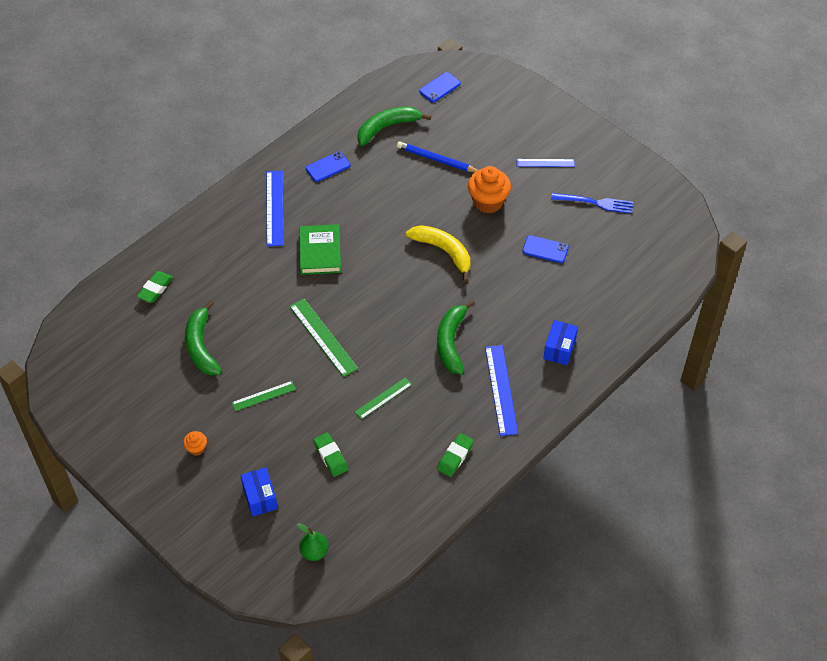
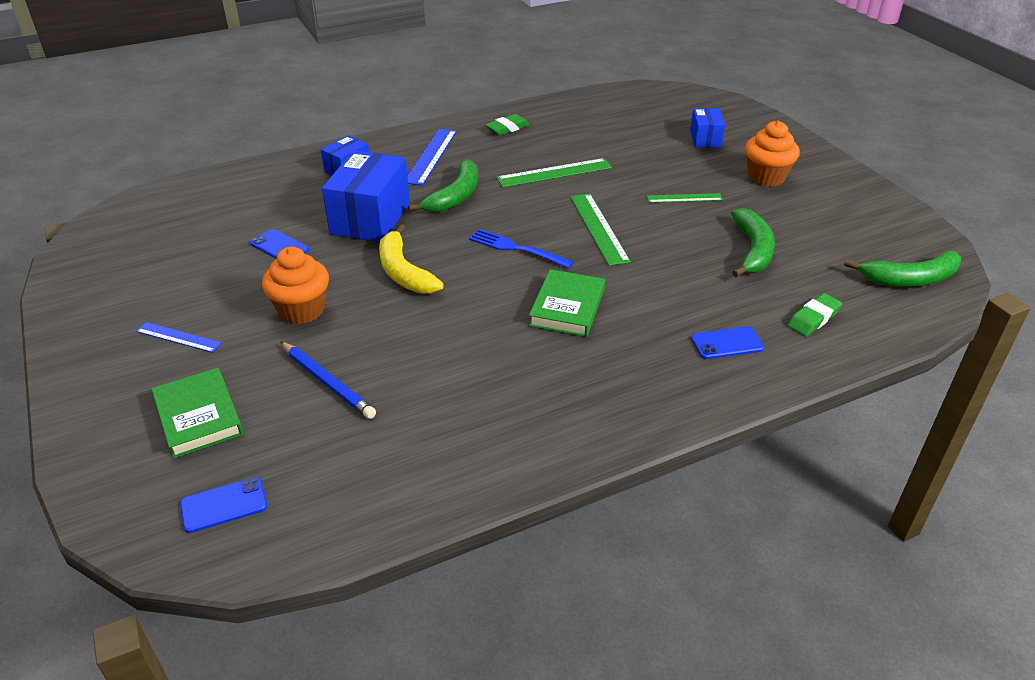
camera: 160 degrees left, 15 degrees down
(196, 448) = (766, 177): orange cupcake -> orange cupcake, size x2.04
(275, 208) = (613, 377): blue ruler -> none
(314, 552) = (663, 106): green pear -> none
(328, 167) = (504, 416): blue phone -> blue phone (727, 343)
(330, 456) = (627, 149): green eraser -> none
(383, 398) = (554, 173): green ruler -> green ruler, size x1.63
(387, 127) = (369, 455): green banana -> green banana (910, 279)
(489, 122) = (199, 417): none -> green book
(501, 296) = (370, 218): none -> blue box
(595, 203) = (168, 276): blue fork -> blue fork (517, 249)

